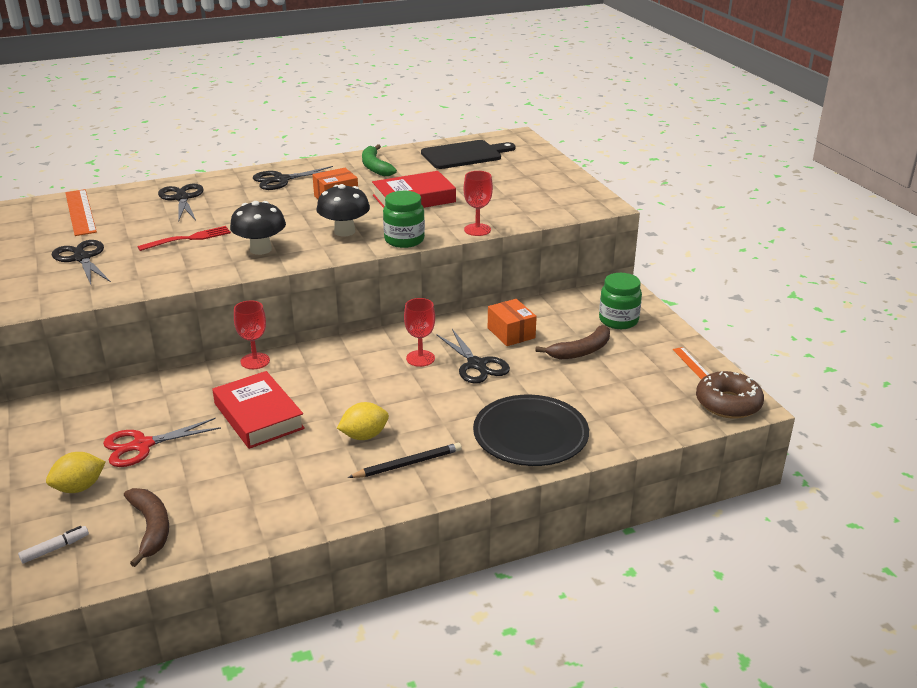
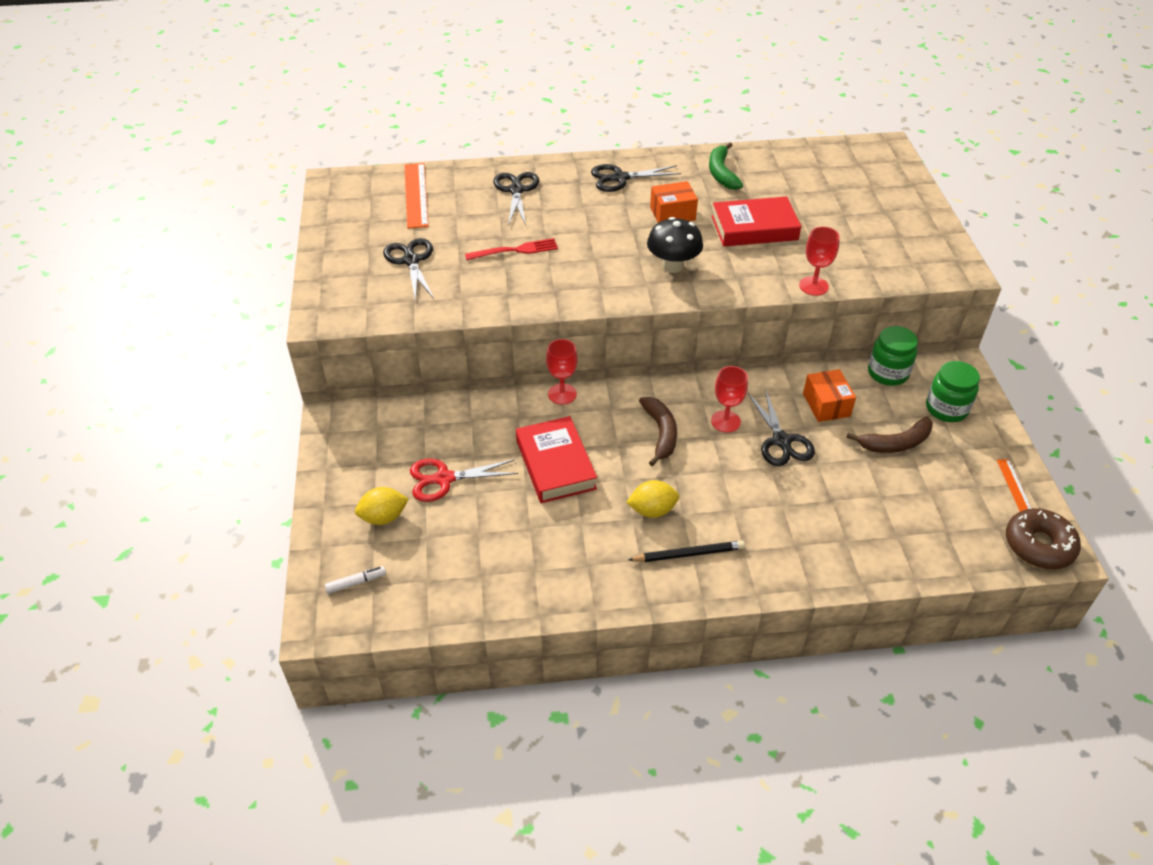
camera: 15 degrees right, 15 degrees up
(151, 528) = (441, 578): brown banana -> brown banana (660, 433)
(260, 249) = (584, 278): black mushroom -> none
(404, 240) = (733, 288): green jar -> green jar (887, 373)
(464, 155) = (822, 168): black cutting board -> none
(530, 435) = (818, 544): black plate -> none

